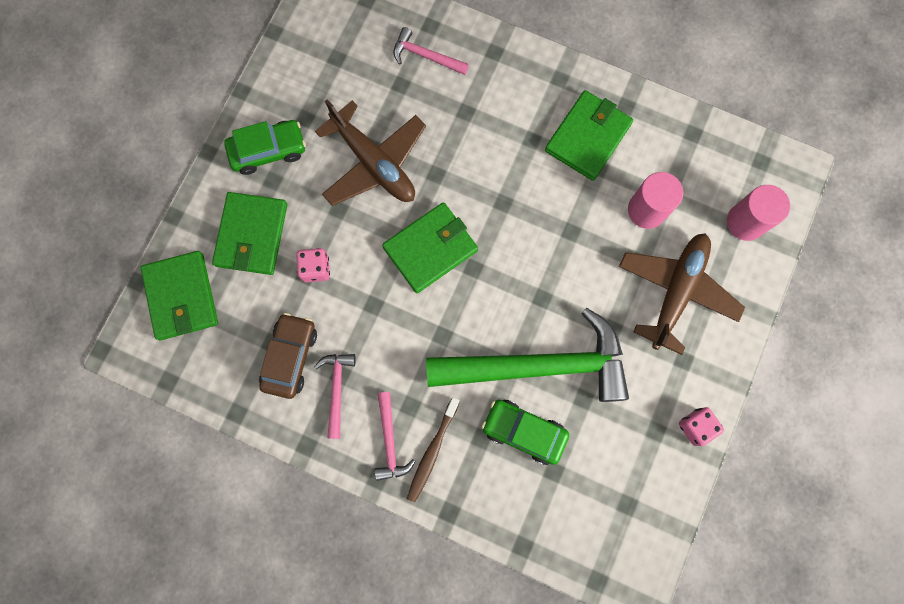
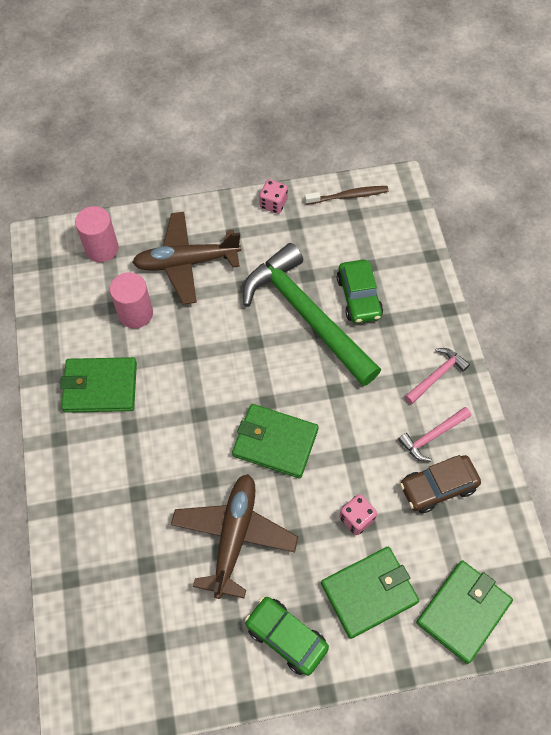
camera: 125 degrees left, 15 degrees down
(425, 56) = (104, 562): pink hammer -> none
(432, 451) = (419, 344): brown toothbrush -> brown toothbrush (348, 196)

